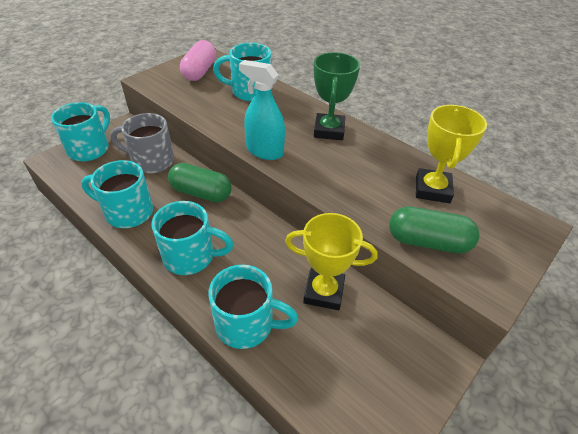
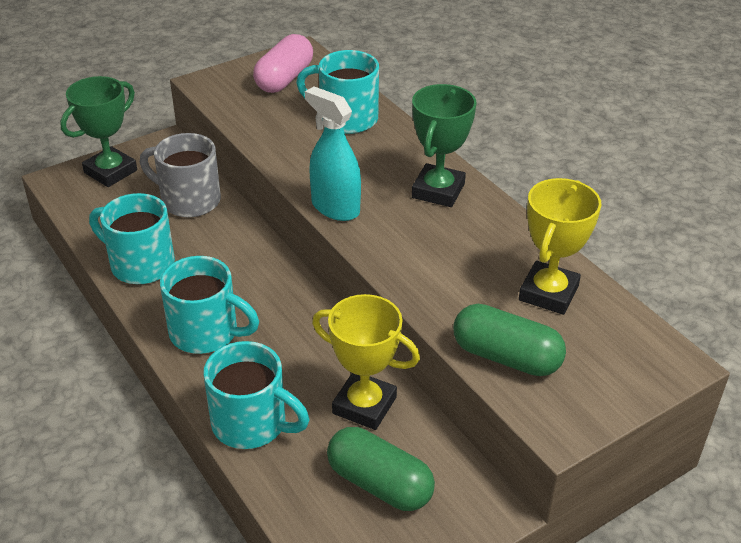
camera: 15 degrees right, 5 degrees down
(90, 149) = (110, 171): turquoise mug -> green trophy
(201, 193) = (244, 254): green capsule -> green capsule (379, 484)

